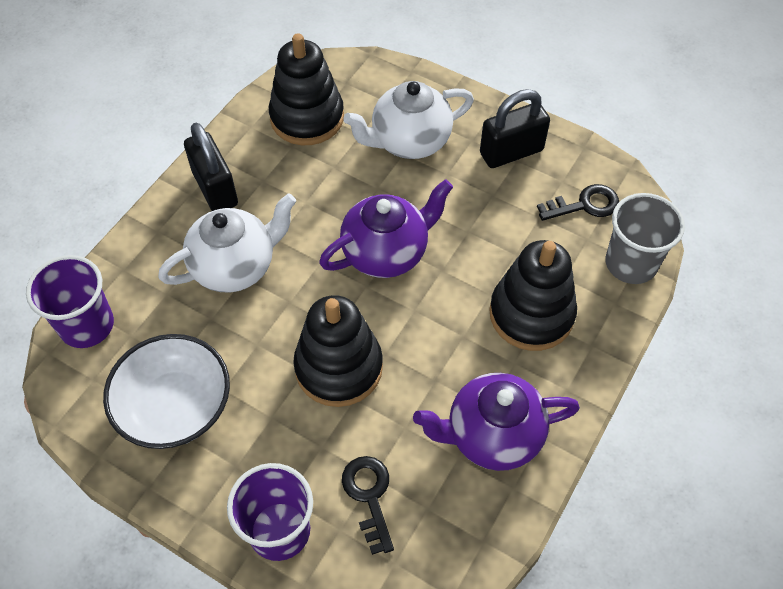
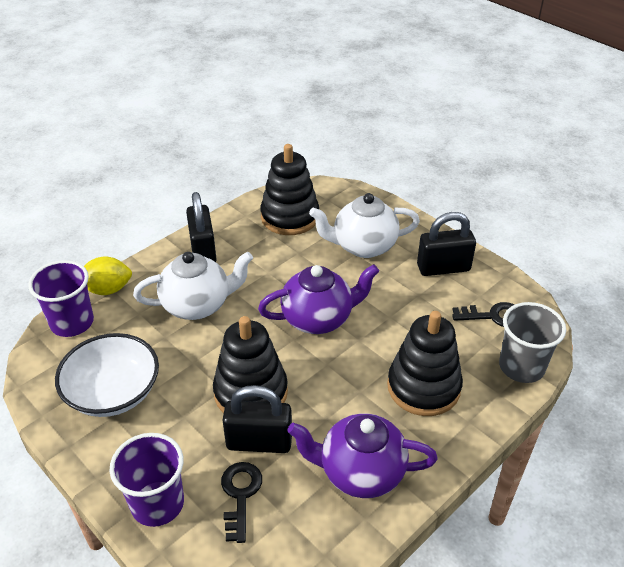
camera: 15 degrees right, 15 degrees down
(114, 269) = (107, 289): none -> yellow lemon
(369, 427) = (259, 442): none -> black padlock

